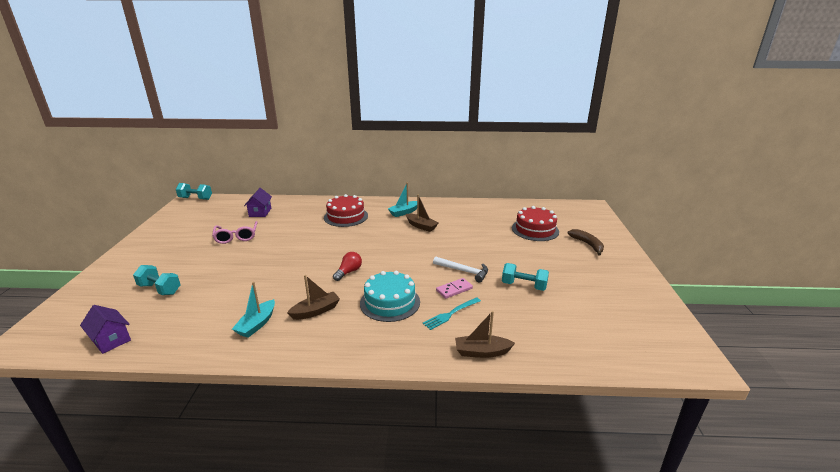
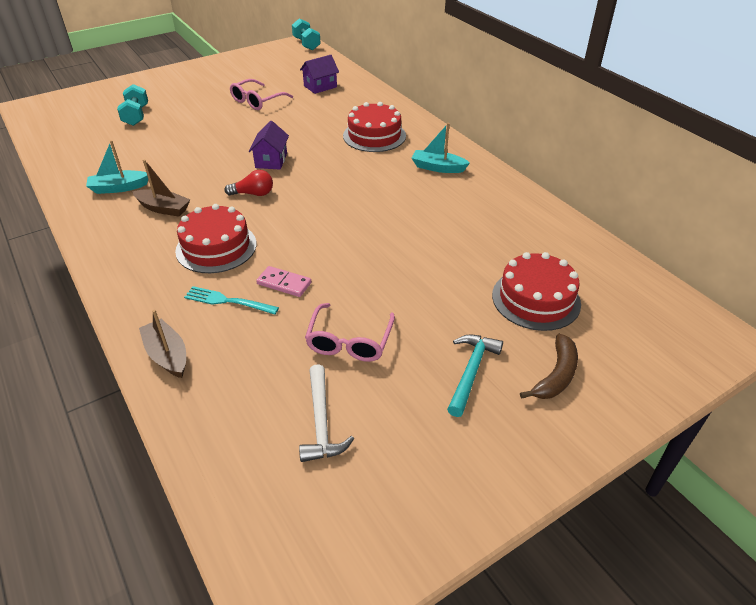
camera: 55 degrees right, 15 degrees up
(111, 340) = (54, 136): purple house -> purple house (271, 160)
(390, 302) = (216, 247): turquoise cake -> red cake
(421, 226) = (416, 195): brown boat -> none
(463, 271) = (336, 274): white hammer -> white hammer (321, 422)
(524, 286) = (349, 342): turquoise dumbbell -> pink glasses
(571, 262) = (471, 372): none -> turquoise hammer

